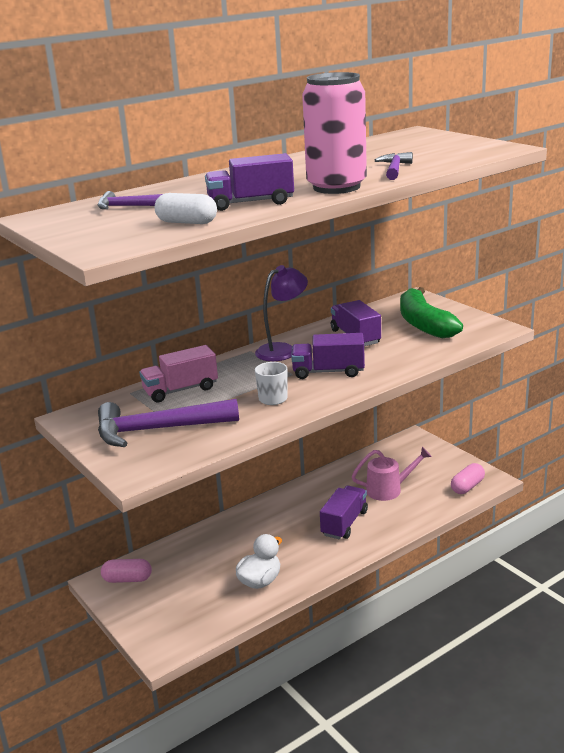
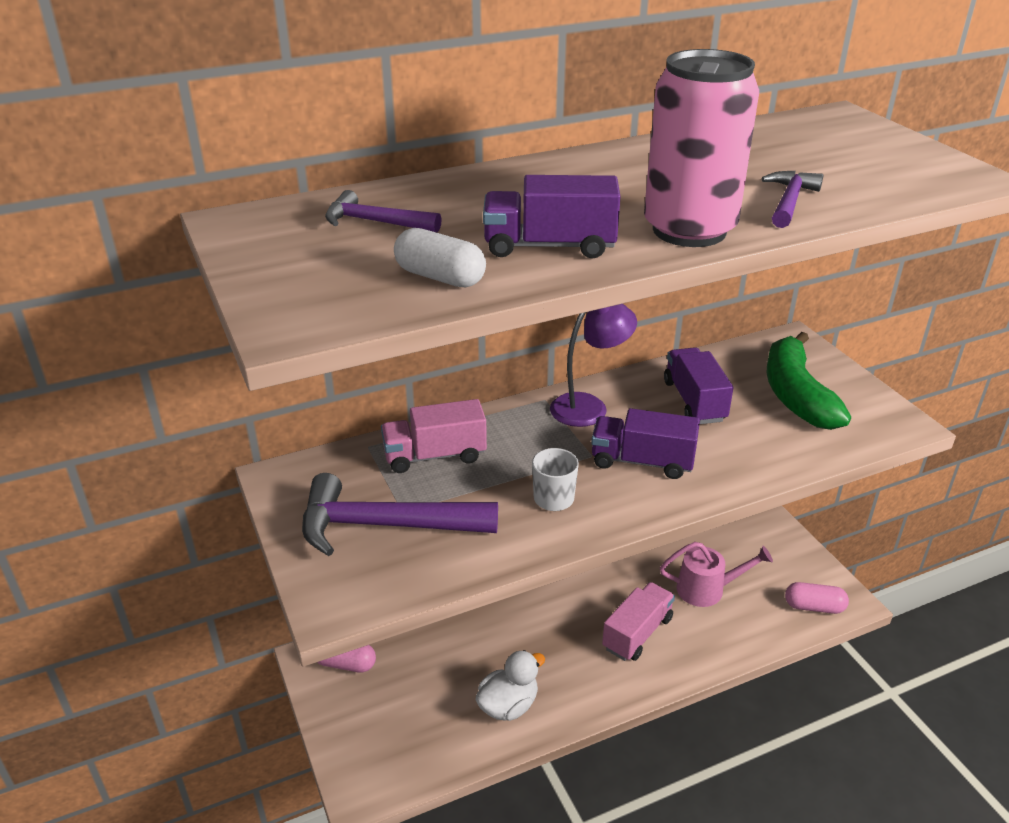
camera: 10 degrees right, 10 degrees up
(344, 523) = (637, 633): purple truck -> pink truck
(467, 487) = (814, 607): pink capsule -> pink capsule turned 45 degrees clockwise

